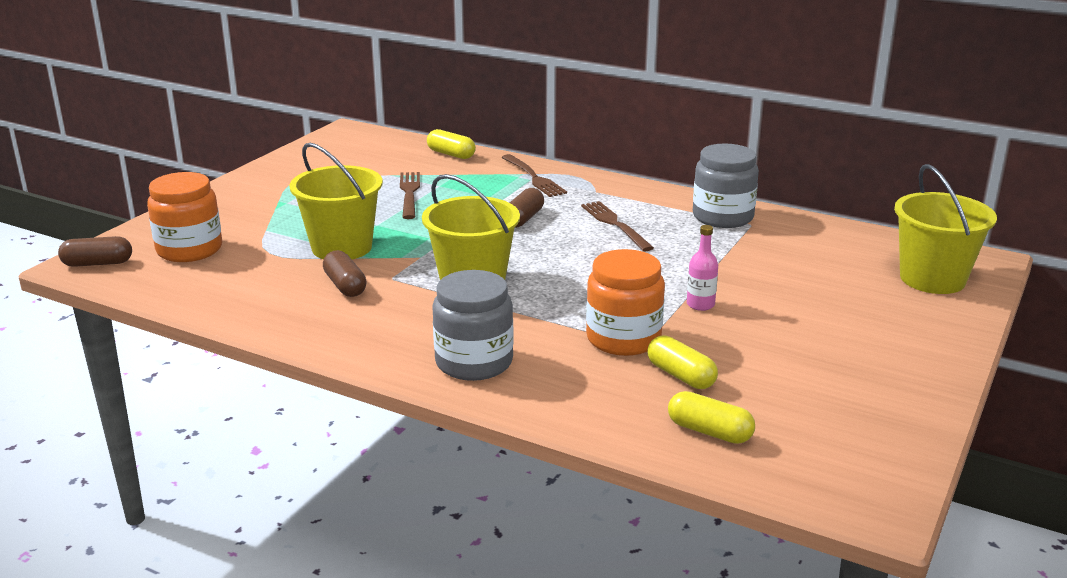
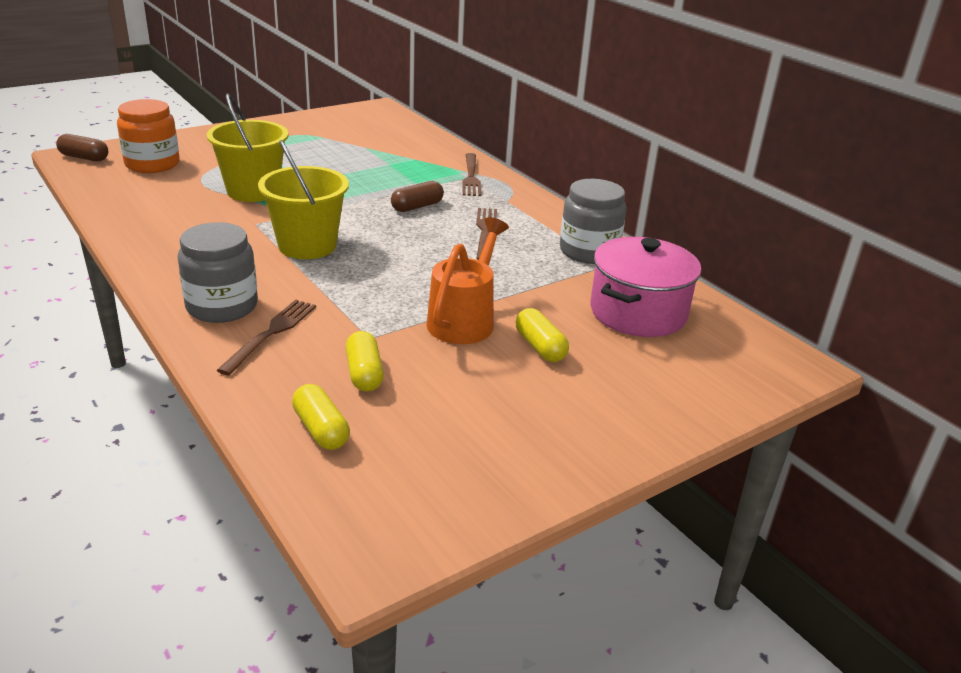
camera: 25 degrees right, 5 degrees up
(345, 286) = (215, 220): brown capsule -> none
(409, 193) = (358, 164): brown fork -> brown fork (271, 333)
(451, 154) = (431, 143): yellow capsule -> yellow capsule (540, 347)
(623, 339) = (361, 326): orange jar -> none
(700, 304) = (465, 319): pink bottle -> orange watering can
(824, 256) = (638, 312): none -> pink pot
(932, 279) = (719, 366): yellow bucket -> none

